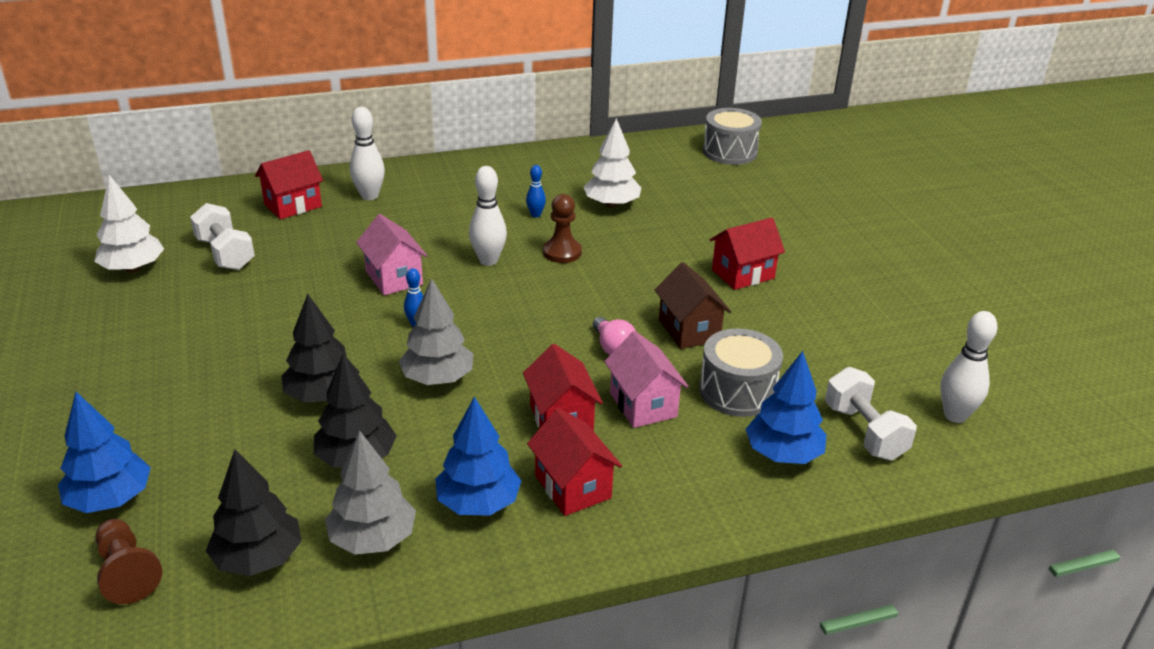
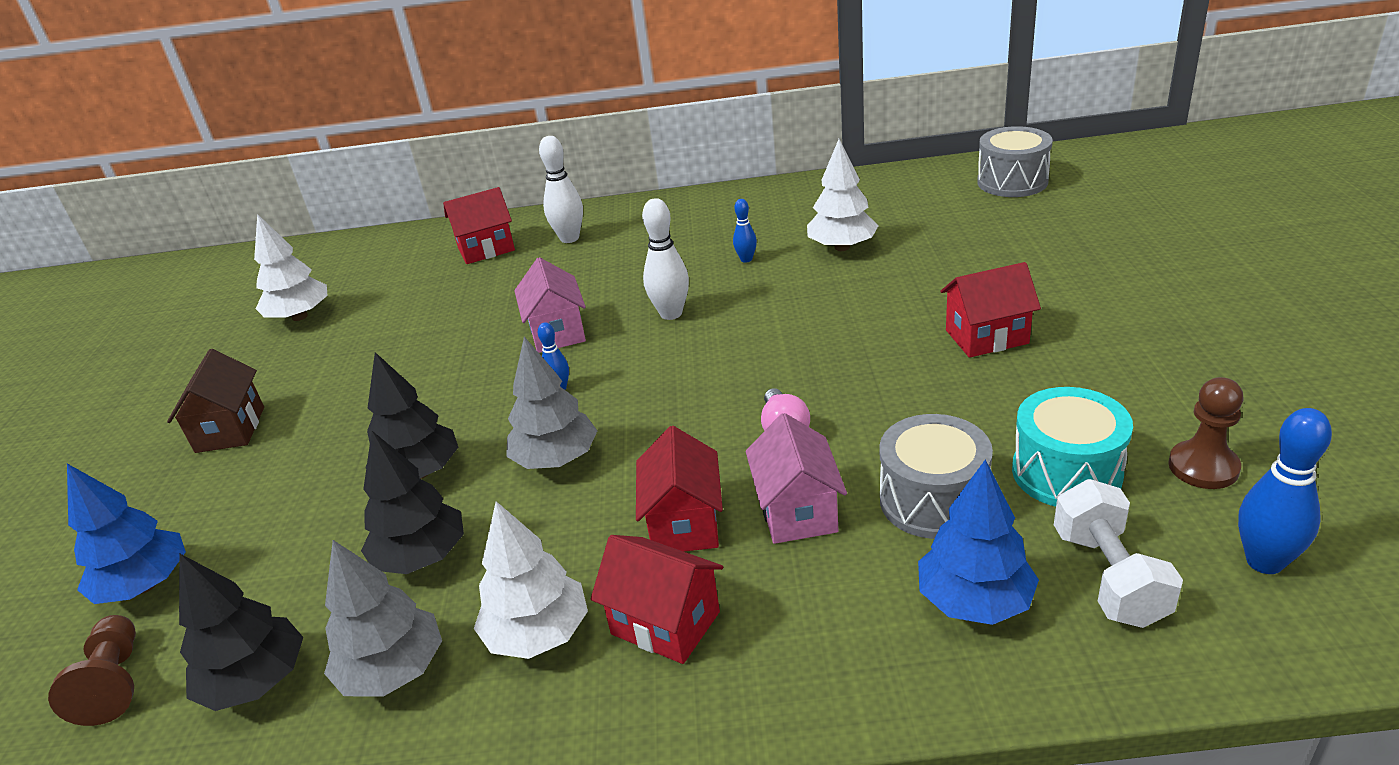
camera: 20 degrees right, 0 degrees up
(225, 254) = (395, 302): white dumbbell -> none
(478, 503) = (538, 634): blue tree -> white tree
(562, 252) = (761, 305): brown pawn -> brown pawn (1203, 467)
(573, 487) = (665, 623): red house -> red house turned 45 degrees counterclockwise
(689, 330) = (891, 410): brown house -> brown house (230, 429)
(822, 367) = (1066, 472): none -> turquoise drum
(955, 415) = (1264, 562): white bowling pin -> blue bowling pin

